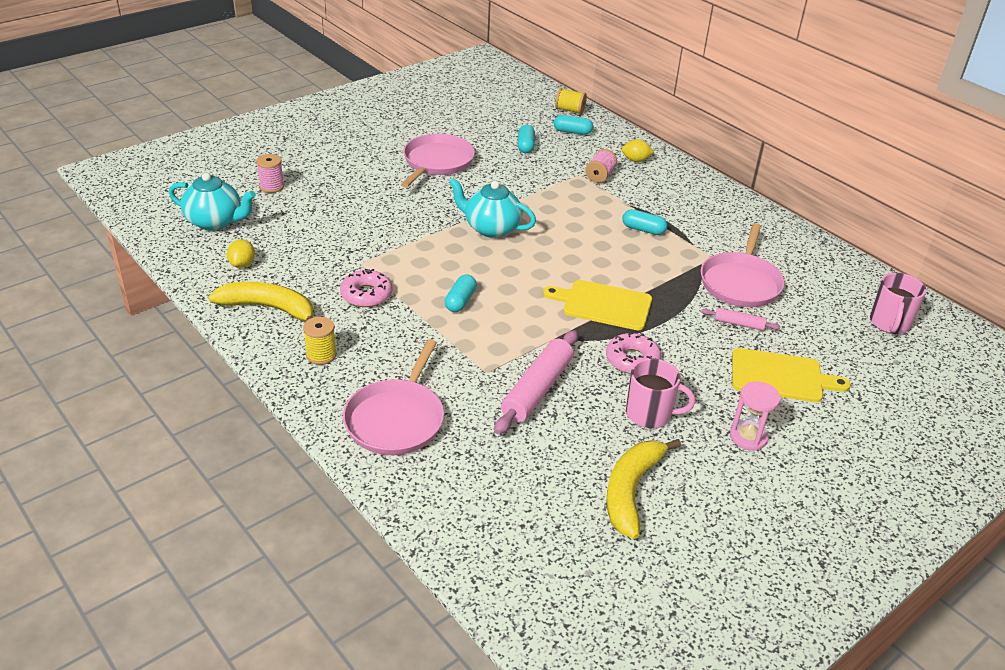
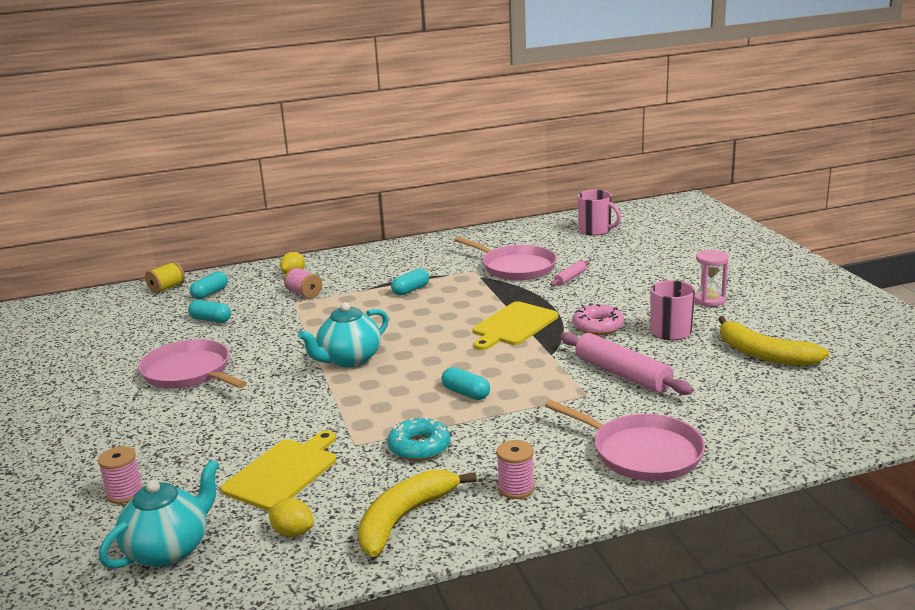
camera: 65 degrees left, 15 degrees down
(321, 355) = (516, 488): yellow spool -> pink spool
(366, 294) = (419, 447): pink donut -> turquoise donut
(781, 376) = (642, 276): yellow cutting board -> yellow cutting board (283, 472)

